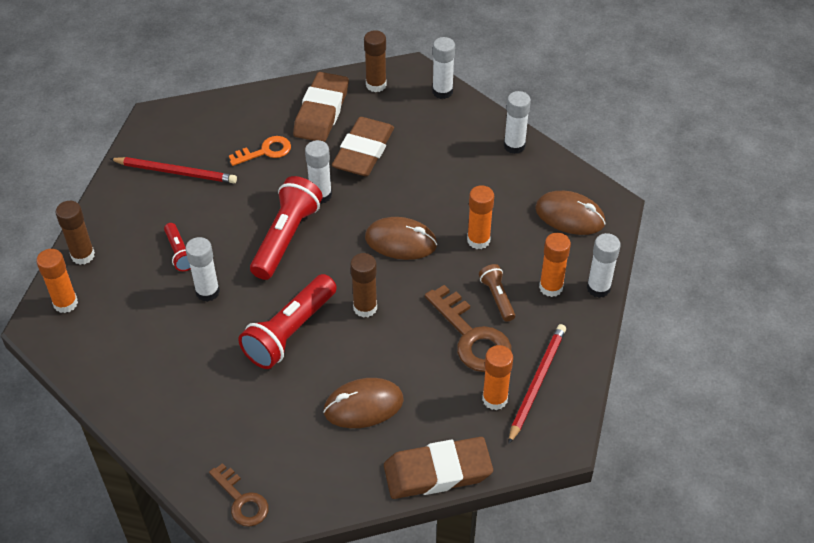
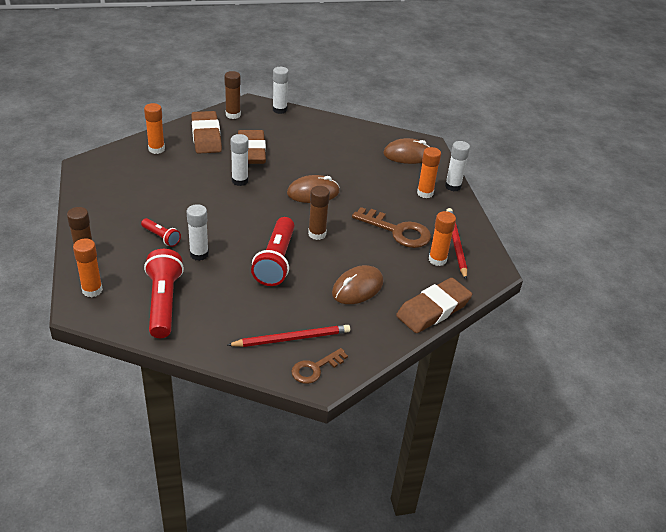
camera: 30 degrees left, 10 degrees down
(176, 172) = (124, 192): red pencil -> red pencil (292, 338)
(241, 500) = (315, 368): brown key -> brown key turned 120 degrees clockwise
(265, 151) = (182, 166): orange key -> none
(286, 238) = (233, 210): red flashlight -> red flashlight (163, 303)
(478, 240) = (362, 180): orange glue stick -> orange glue stick (156, 149)
(497, 297) = (397, 206): brown flashlight -> none
(514, 146) = (346, 128): white glue stick -> none

